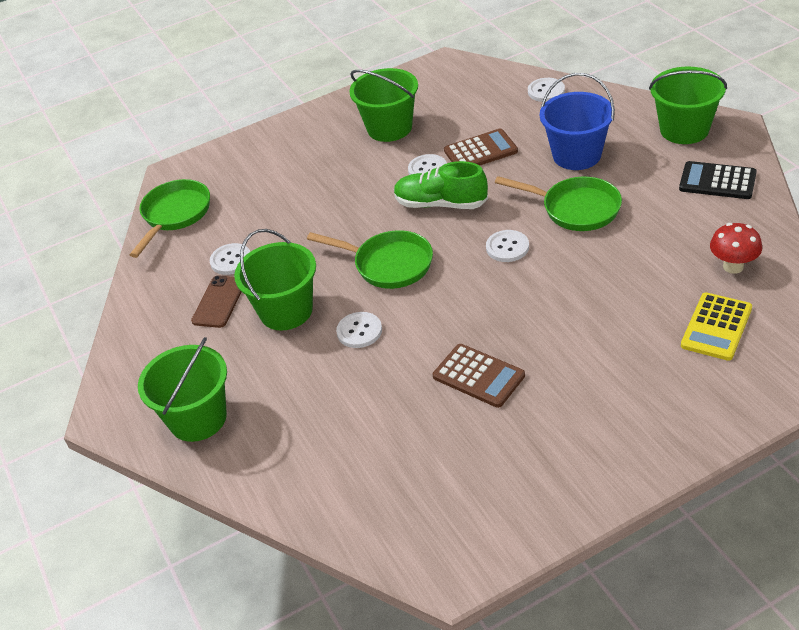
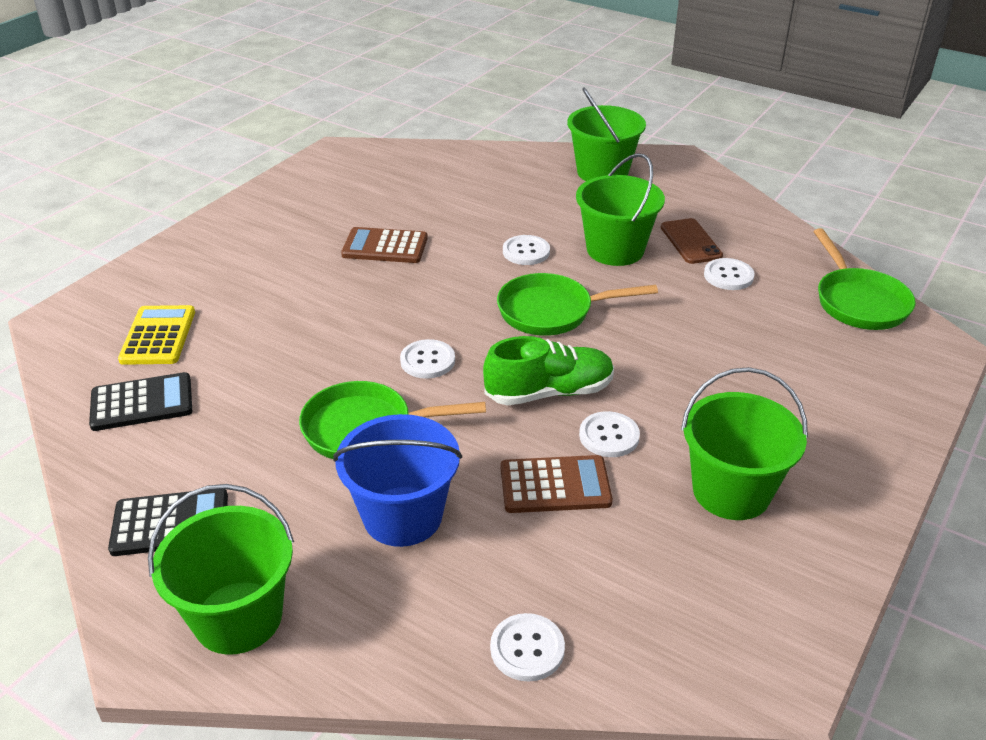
camera: 145 degrees right, 5 degrees down
(480, 151) = (555, 485): brown calculator -> brown calculator turned 135 degrees counterclockwise
(733, 266) = (142, 403): red mushroom -> black calculator

